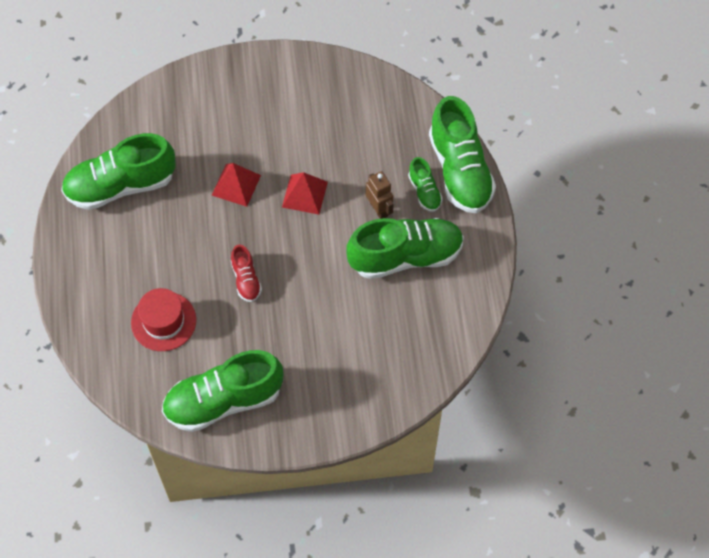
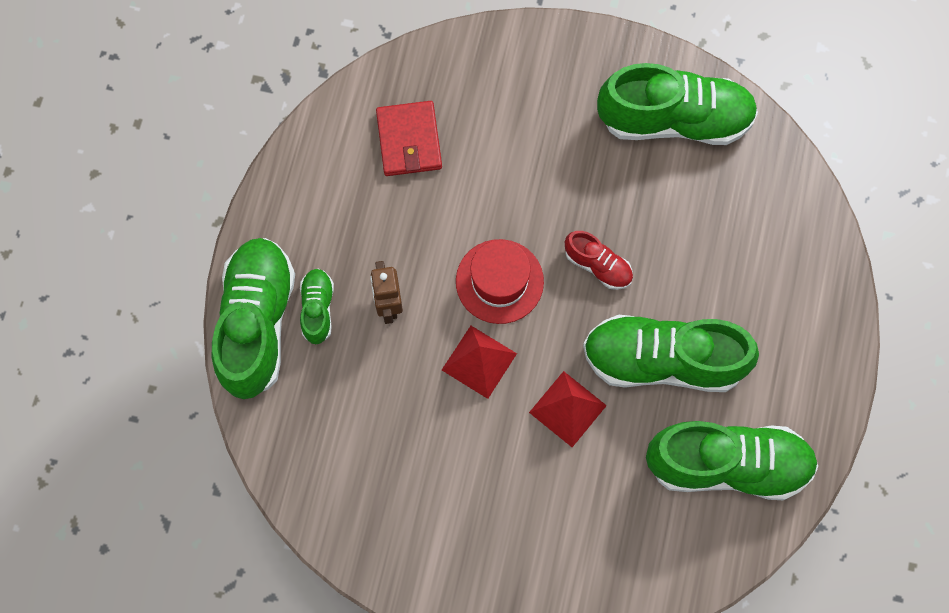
camera: 160 degrees left, 10 degrees up
(163, 321) = (721, 245): red hat -> red hat (499, 281)
(246, 280) = (598, 265): red shoe -> red shoe turned 120 degrees clockwise
(405, 256) = (381, 226): green shoe -> green shoe (663, 360)
(411, 320) = (409, 140): none -> red wallet

